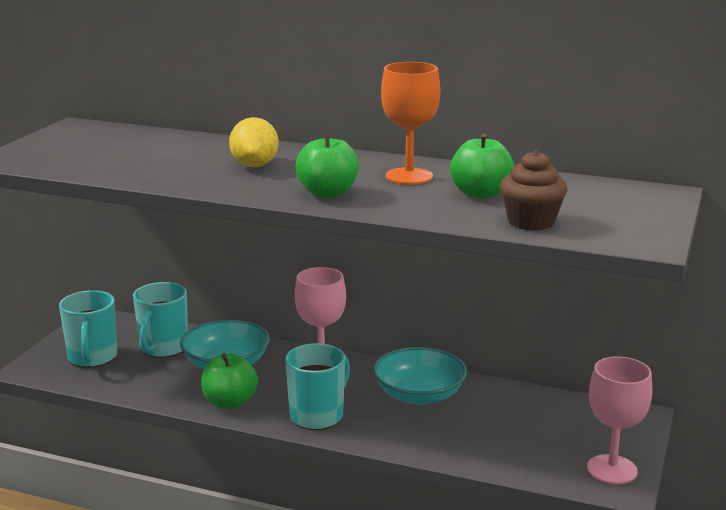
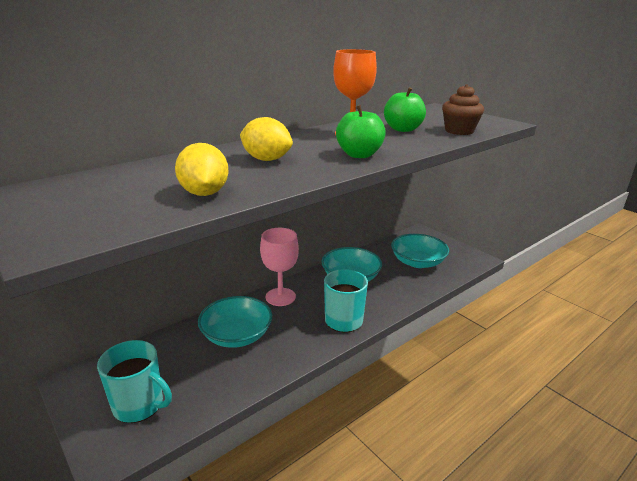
camera: 60 degrees left, 5 degrees up
(137, 169) = (204, 193): none -> yellow lemon
(163, 348) = (174, 358): turquoise mug -> none
(230, 402) = (292, 351): green apple -> none
(531, 434) = (417, 262): none -> turquoise bowl
(612, 469) = (462, 255): pink goblet -> none

